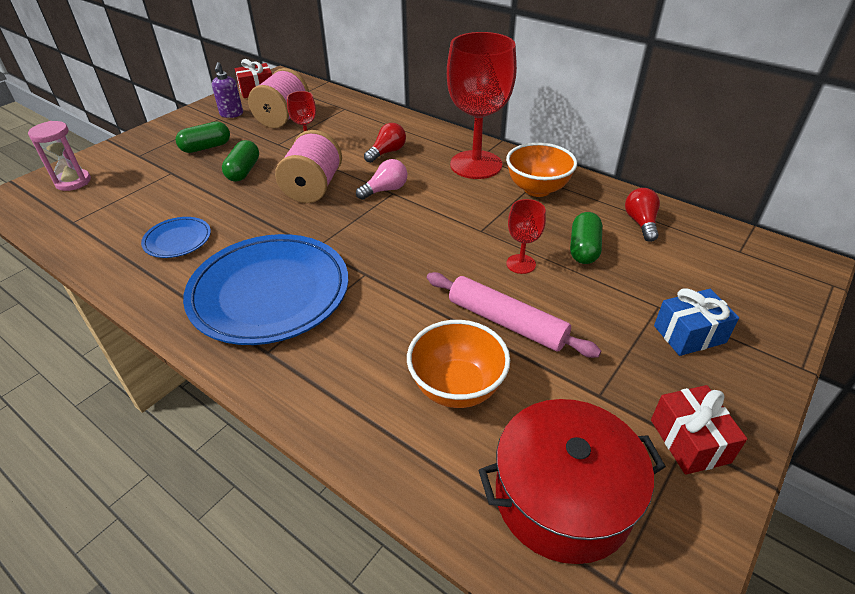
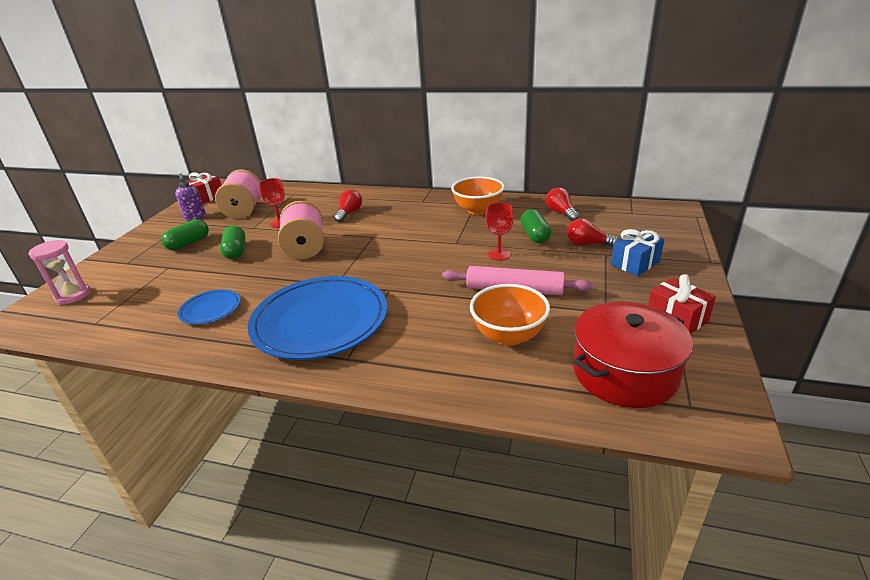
camera: 20 degrees left, 10 degrees down
(385, 190) = (365, 236): pink light bulb -> none
(476, 165) = (423, 206): red goblet -> none
(644, 283) = (587, 244): none -> red light bulb

